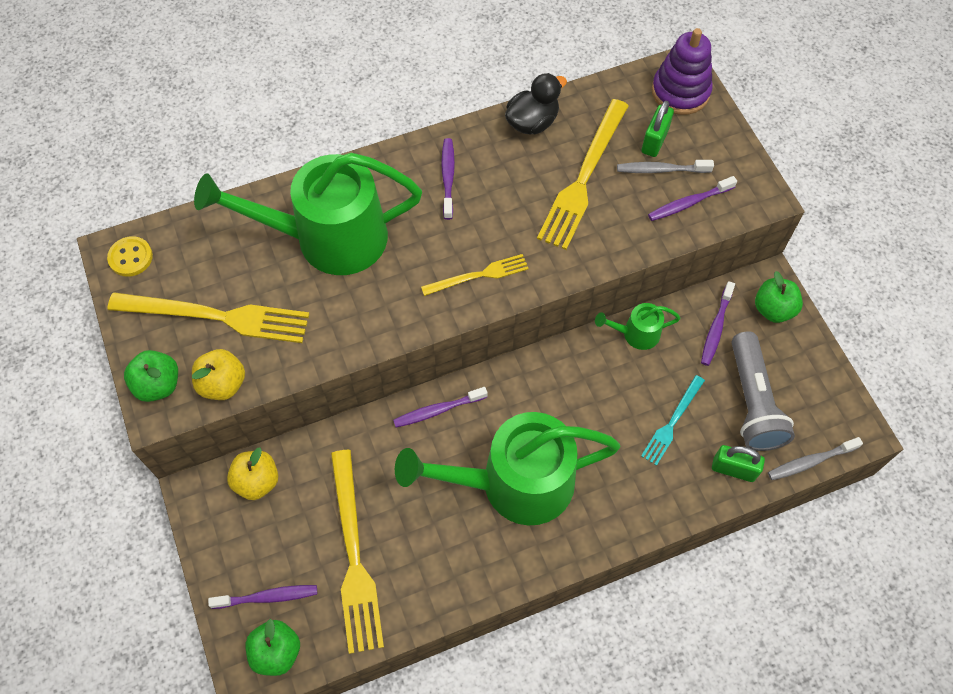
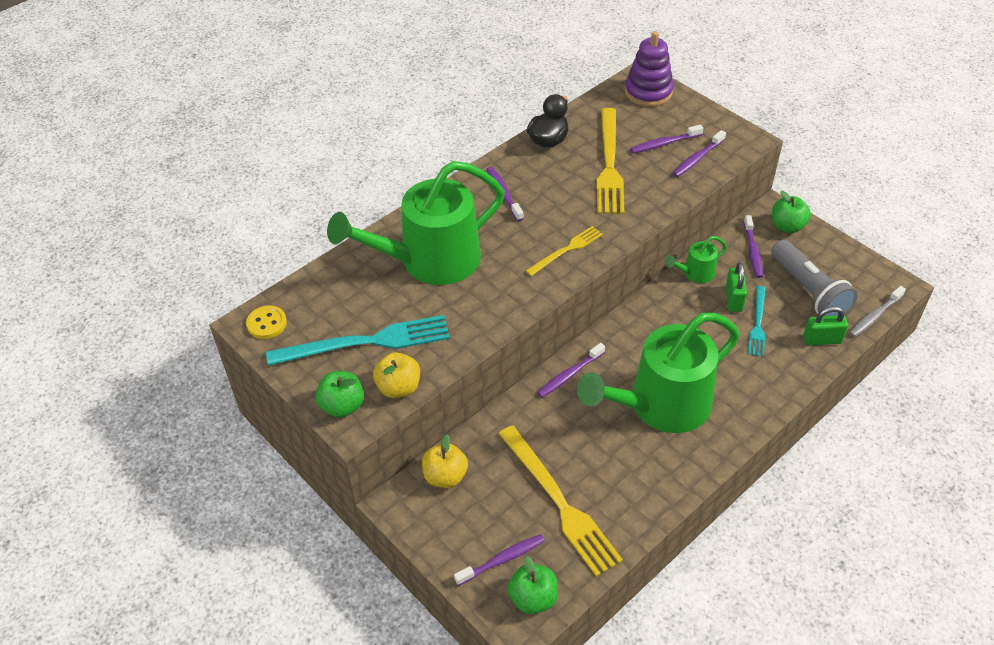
camera: 20 degrees left, 15 degrees down
(217, 316) = (366, 342): yellow fork -> turquoise fork
(654, 141) = (648, 127): green padlock -> green padlock (733, 299)
(661, 170) = (664, 143): grey toothbrush -> purple toothbrush

